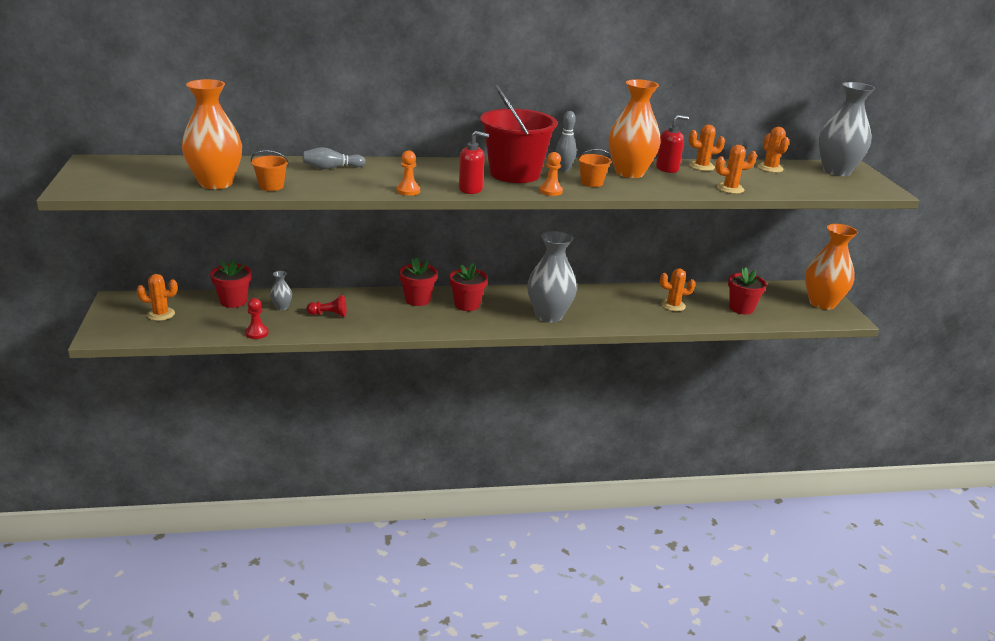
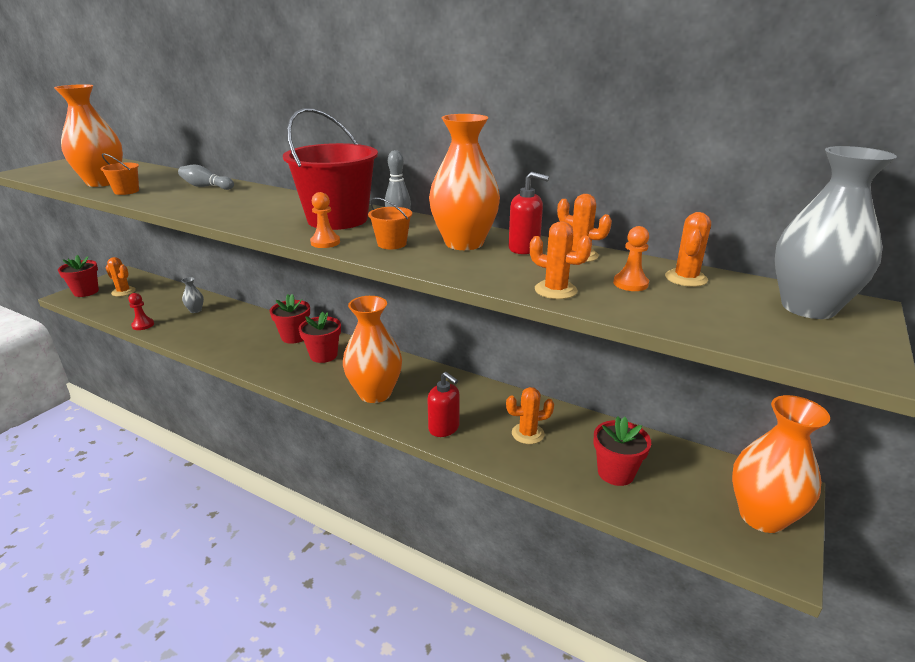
camera: 40 degrees right, 0 degrees up
(233, 301) = (178, 296): red flower pot -> red flower pot (86, 292)
(329, 314) = (212, 327): red pawn -> none
(408, 191) = (205, 214): orange pawn -> orange pawn (630, 284)
(471, 189) = (258, 224): red soap dispenser -> red soap dispenser (444, 428)
(549, 315) = (375, 393): grey vase -> orange vase
(673, 305) = (528, 433): orange cactus -> orange cactus turned 45 degrees counterclockwise

